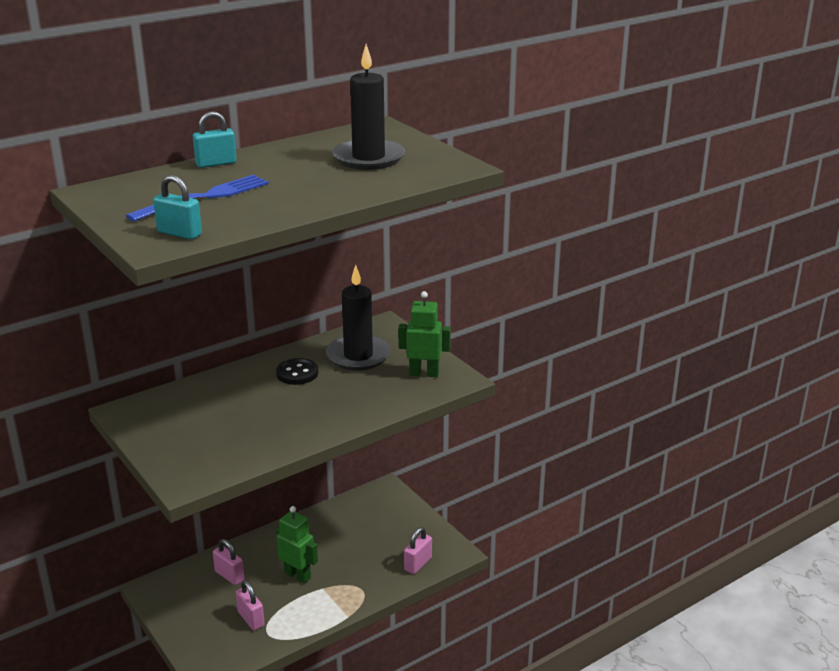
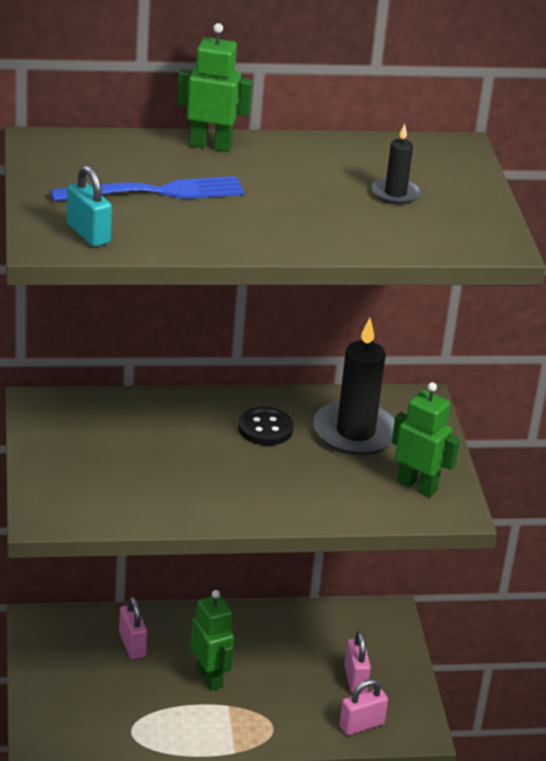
camera: 25 degrees right, 5 degrees up
(216, 164) = (210, 145): turquoise padlock -> green robot
(251, 619) = (123, 706): pink padlock -> pink padlock (355, 679)
(368, 158) = (395, 193): black candle -> black candle, size x0.51

